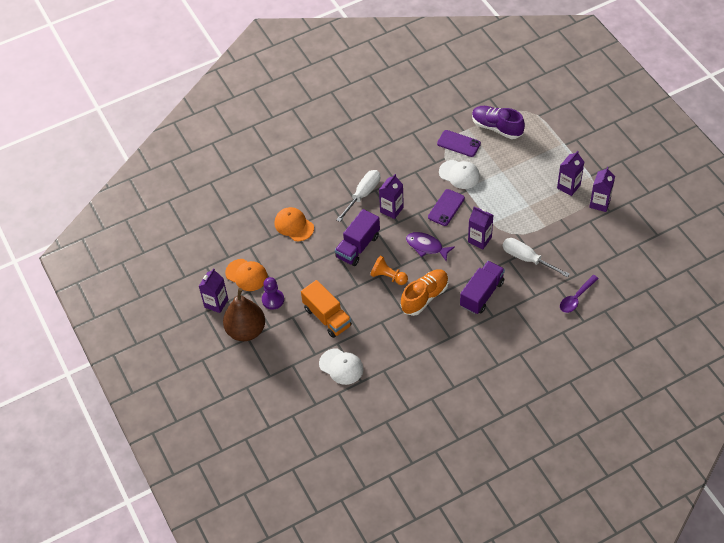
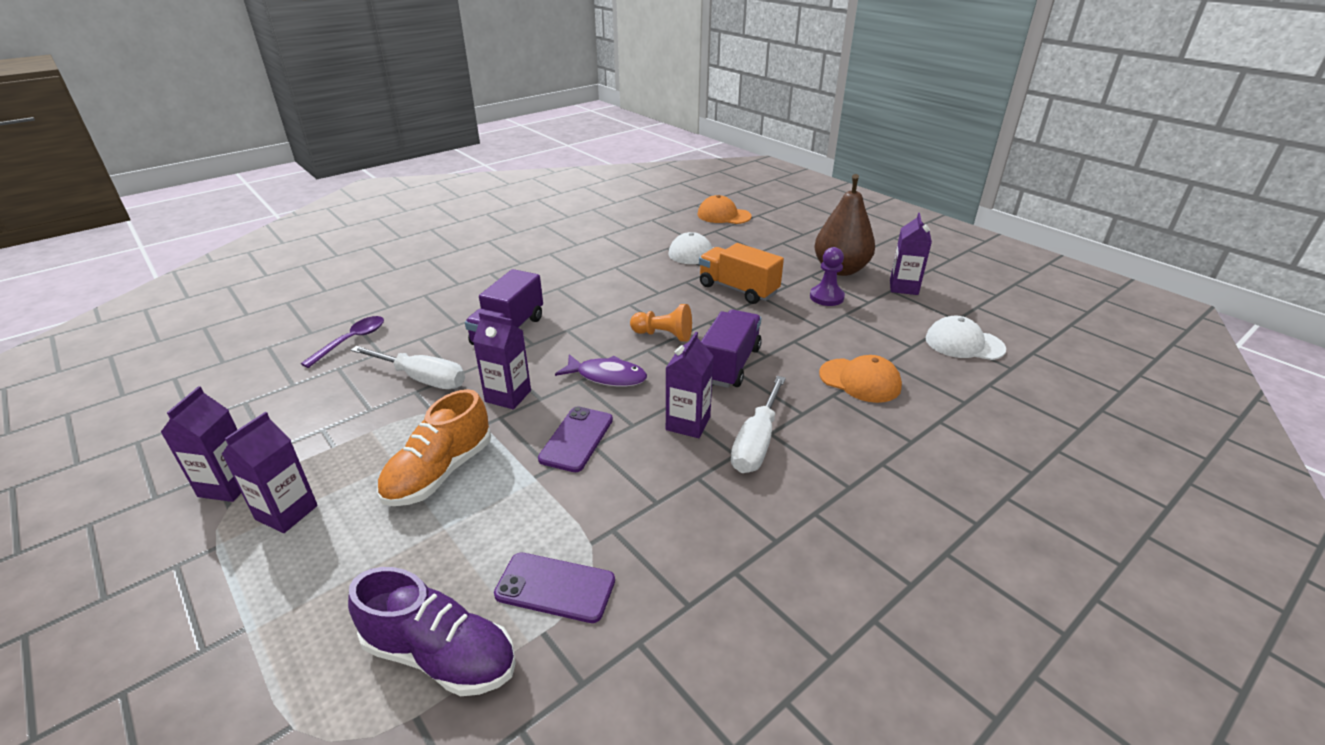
camera: 165 degrees right, 20 degrees down
(246, 275) = (887, 316): orange cap -> orange cap (723, 215)
(425, 297) = (599, 320): orange shoe -> orange shoe (440, 472)
(459, 174) = (551, 508): white cap -> white cap (964, 343)

